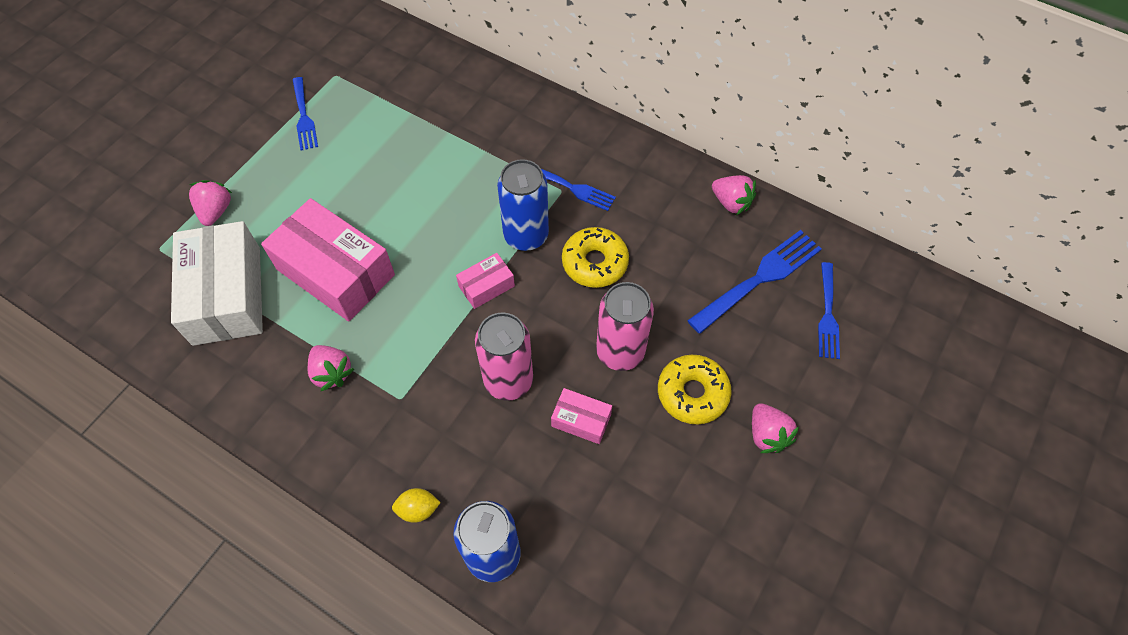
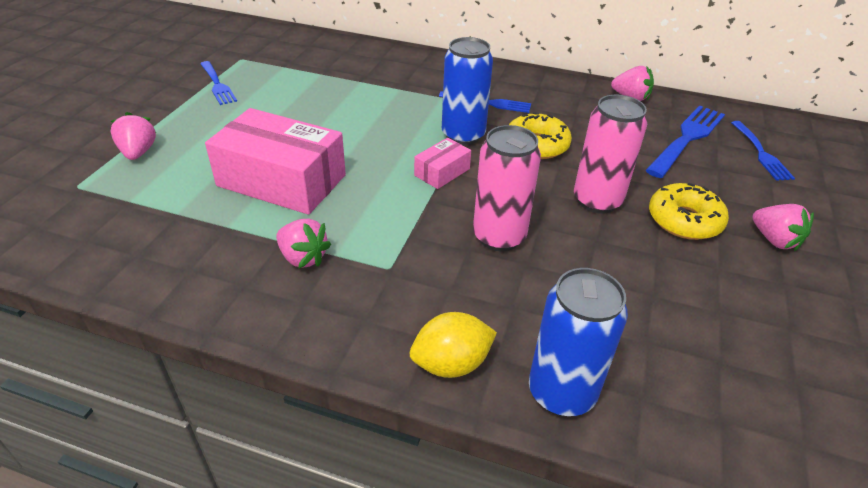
camera: 15 degrees left, 20 degrees down
(227, 295) = (163, 212): white box -> none
(418, 509) = (451, 364): yellow lemon -> yellow lemon, size x1.52
(581, 420) = (590, 256): pink box -> none

